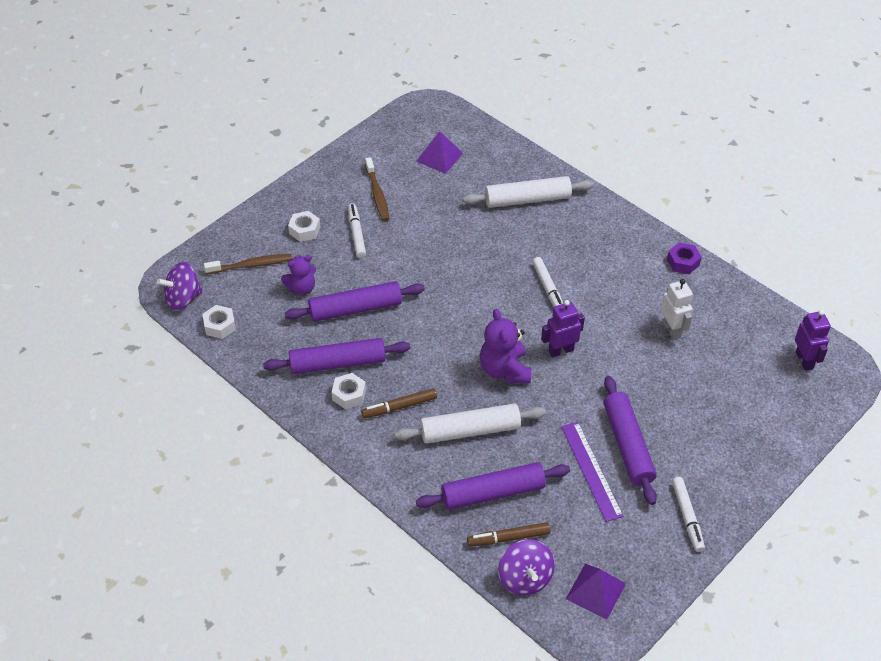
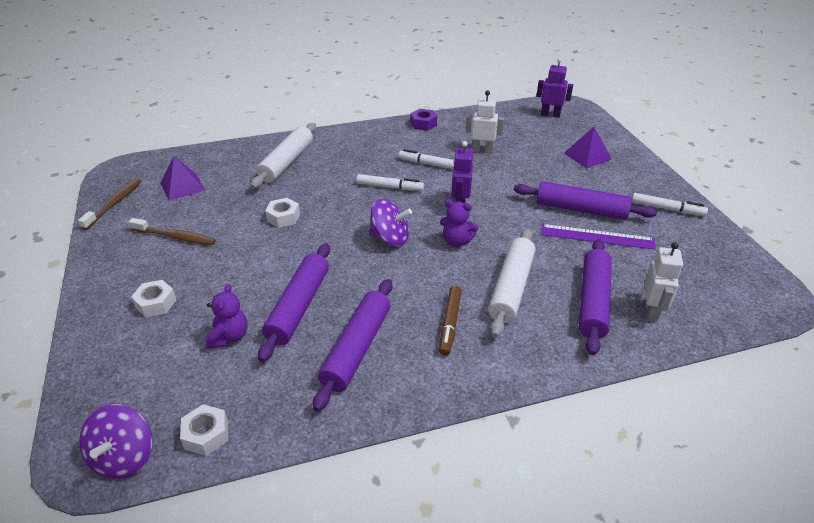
camera: 60 degrees left, 10 degrees down
(251, 265) = (150, 367): brown toothbrush -> brown toothbrush (114, 203)
(349, 395) = (406, 356): white nut -> white nut (283, 217)
(356, 234) = (206, 269): white marker -> white marker (430, 164)
(504, 370) = (456, 241): purple teddy bear -> purple teddy bear, size x0.67
(508, 538) = (651, 311): brown marker -> white robot
(525, 578) = (702, 319): purple spinning top -> purple spinning top (390, 238)
(595, 591) = (728, 282): purple pyramid -> purple pyramid (587, 156)

